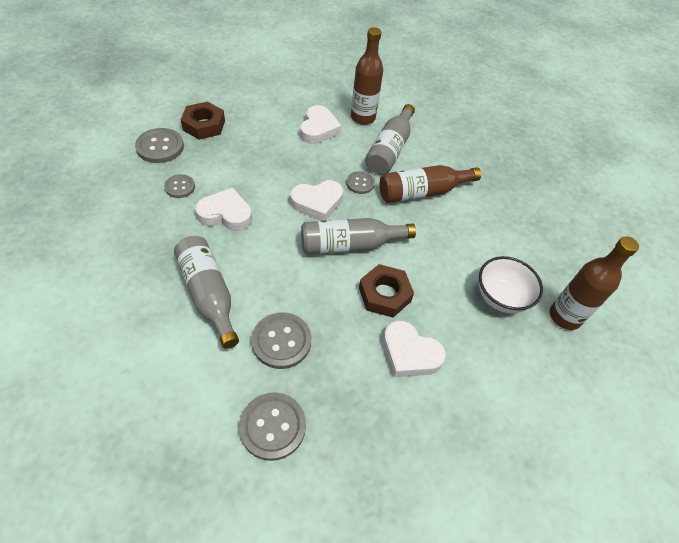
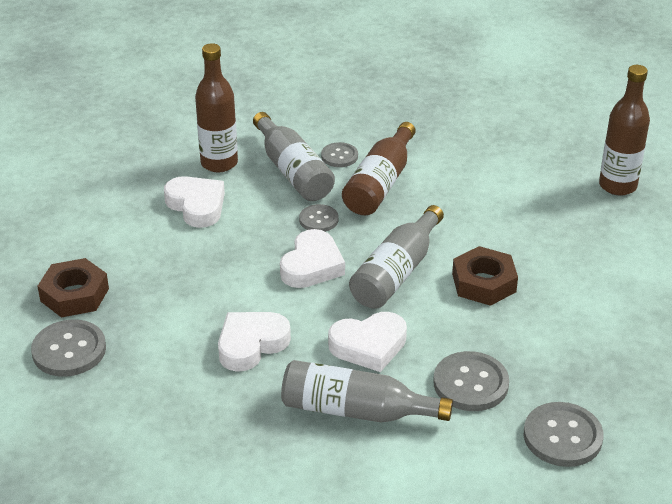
camera: 45 degrees left, 15 degrees down
(180, 187) = (163, 363): grey button -> grey button (339, 156)
(409, 353) = (566, 304): white heart -> white heart (369, 346)
(500, 298) = (561, 211): white bowl -> none

